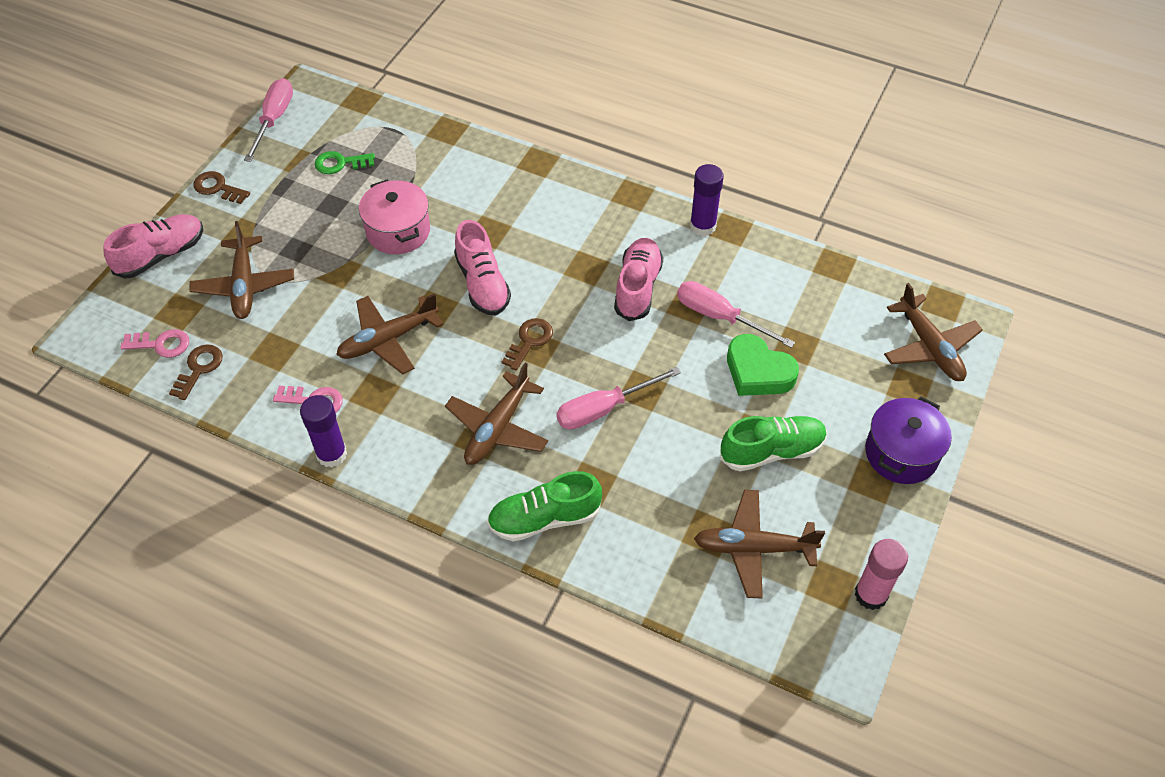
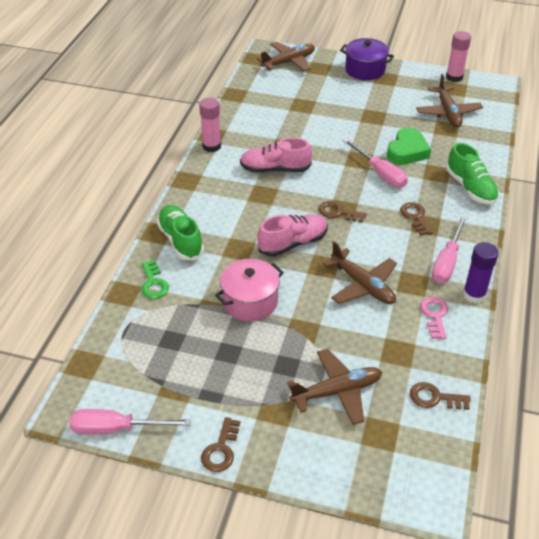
camera: 100 degrees left, 10 degrees down
(161, 255) = (319, 470): pink shoe -> none
(161, 344) = (420, 434): pink key -> none
(340, 163) = (174, 359): green key -> green key (154, 283)
(497, 428) = (415, 217): brown plane -> brown key
(702, 226) = (211, 146): purple glue stick -> pink glue stick
(719, 317) = (290, 134): pink screwdriver -> pink screwdriver (447, 262)
(758, 372) = (328, 117): green heart -> green heart (407, 151)
(772, 451) = (382, 110): green shoe -> green shoe (180, 240)

